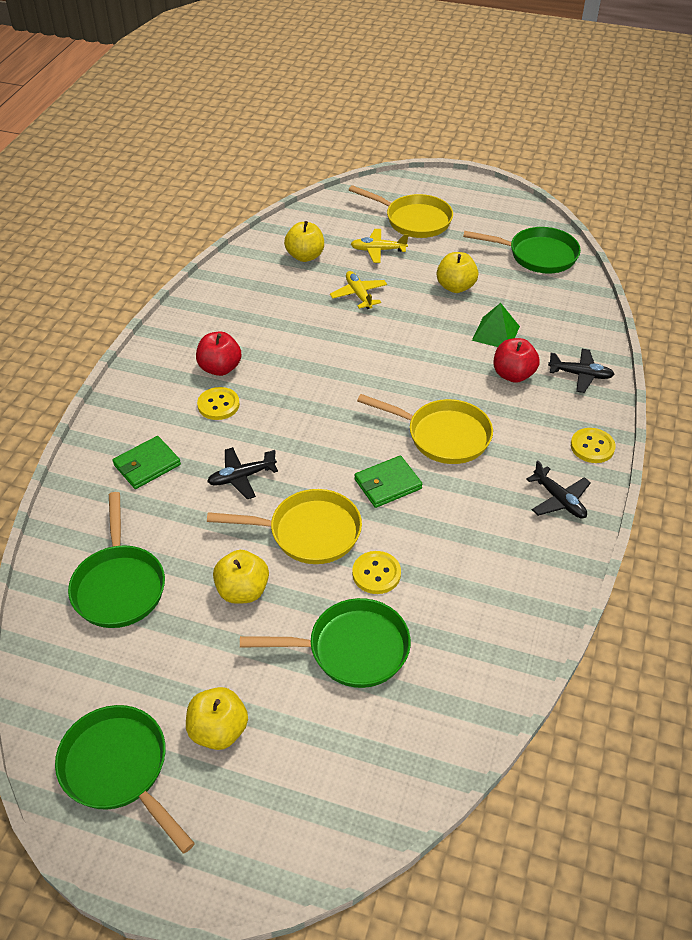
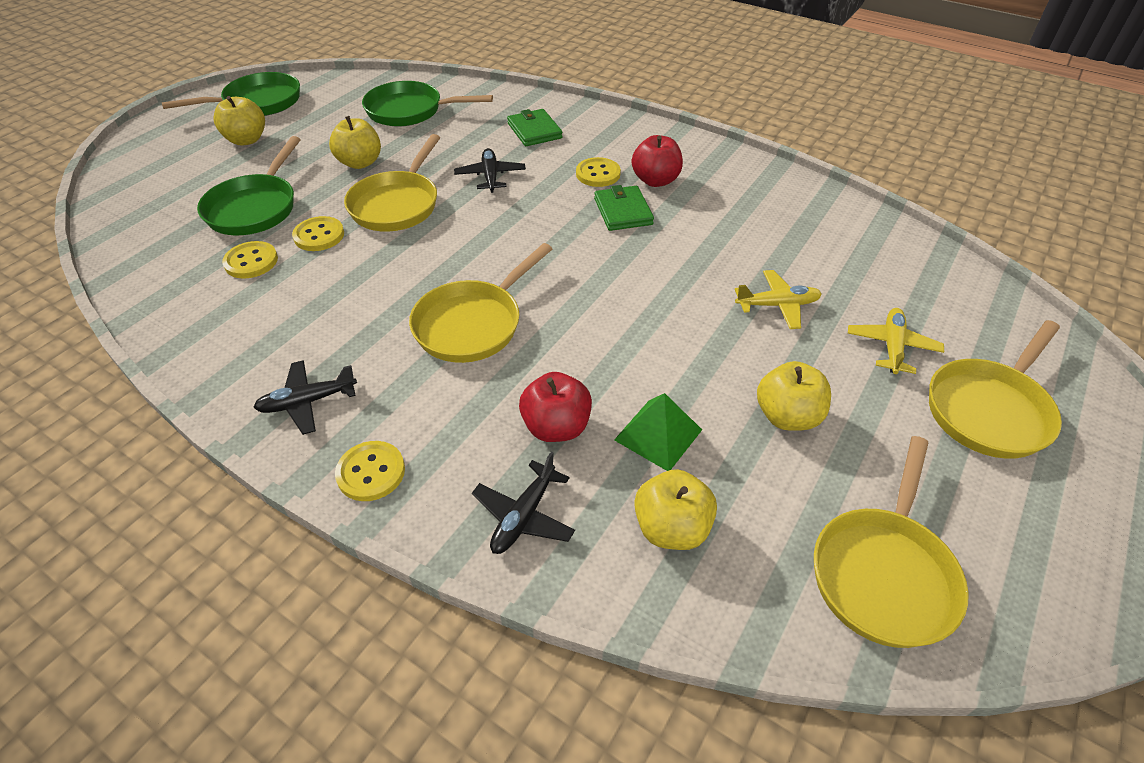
camera: 105 degrees right, 0 degrees up
(305, 256) = (873, 270): yellow apple -> yellow apple (671, 528)
(387, 484) = (425, 264): green wallet -> green wallet (623, 211)
(432, 609) = (251, 261): none -> yellow button
(537, 255) = (884, 573): green pan -> yellow pan

